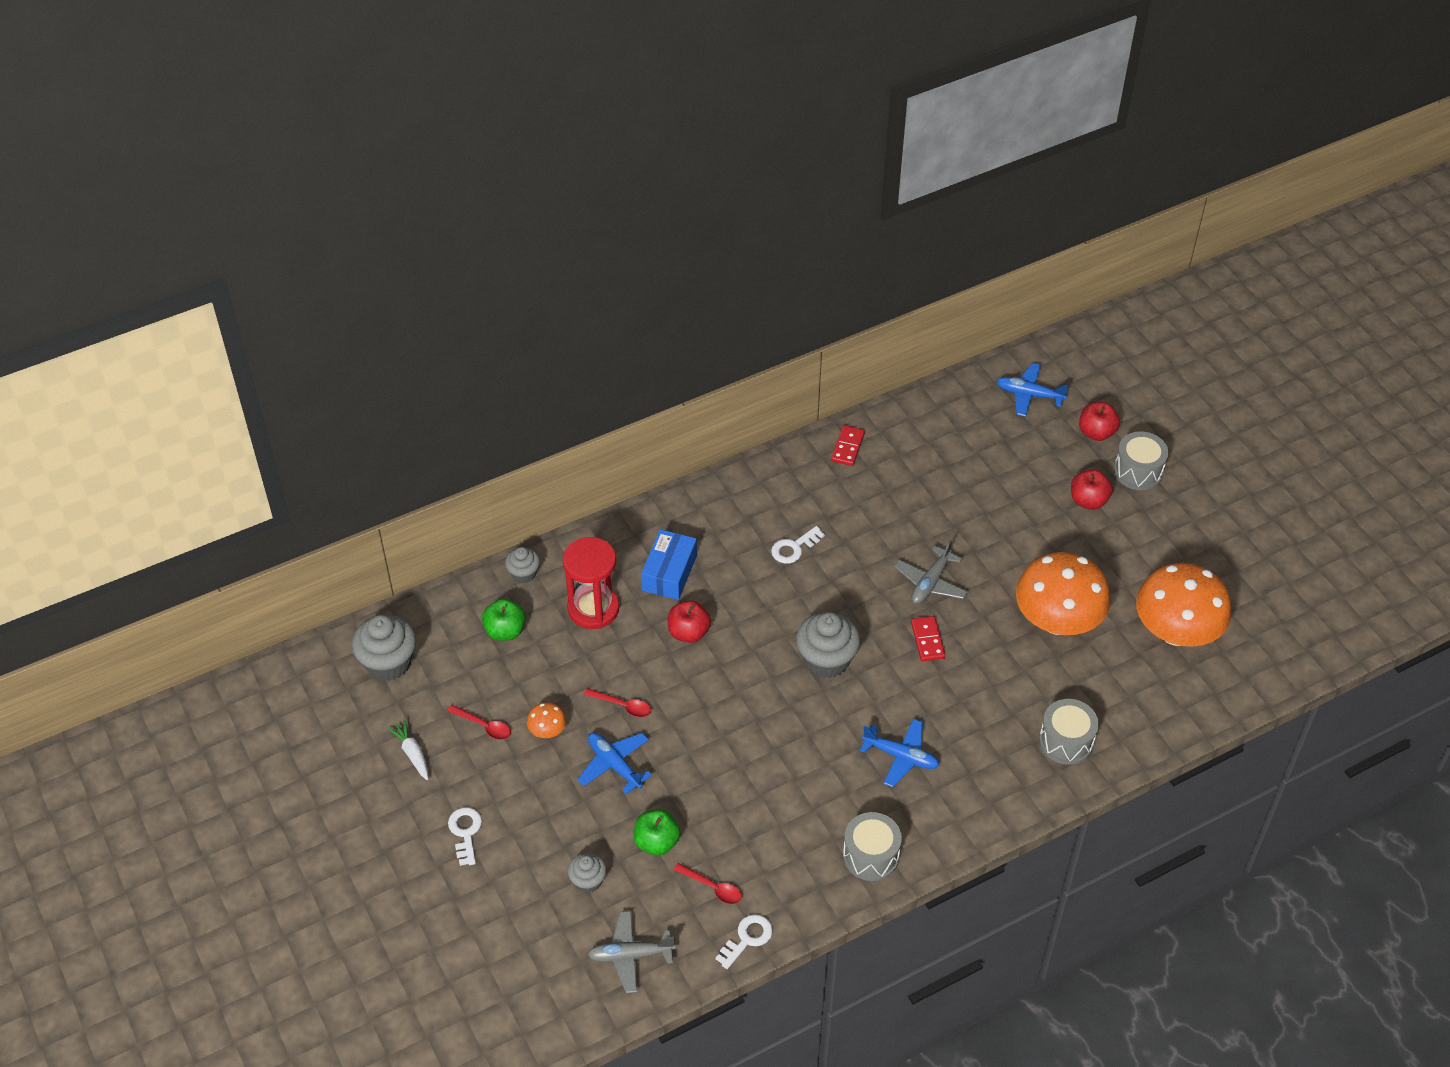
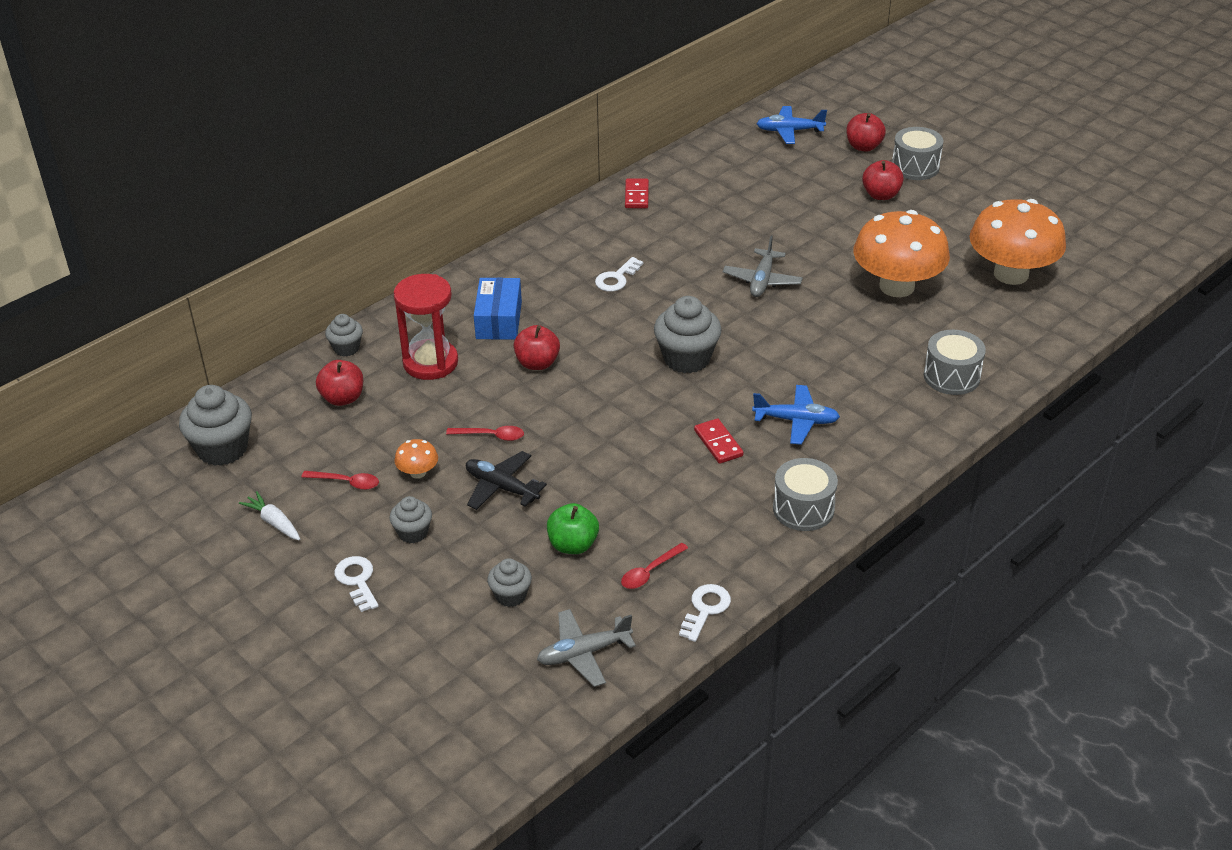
camera: 15 degrees left, 10 degrees down
(505, 631) = (342, 398): green apple -> red apple
(525, 794) = (413, 533): none -> grey cupcake
(614, 765) = (501, 487): blue plane -> black plane
(713, 888) = (649, 572): red spoon -> red spoon turned 120 degrees clockwise
(927, 640) = (779, 324): red domino -> red domino (718, 443)

